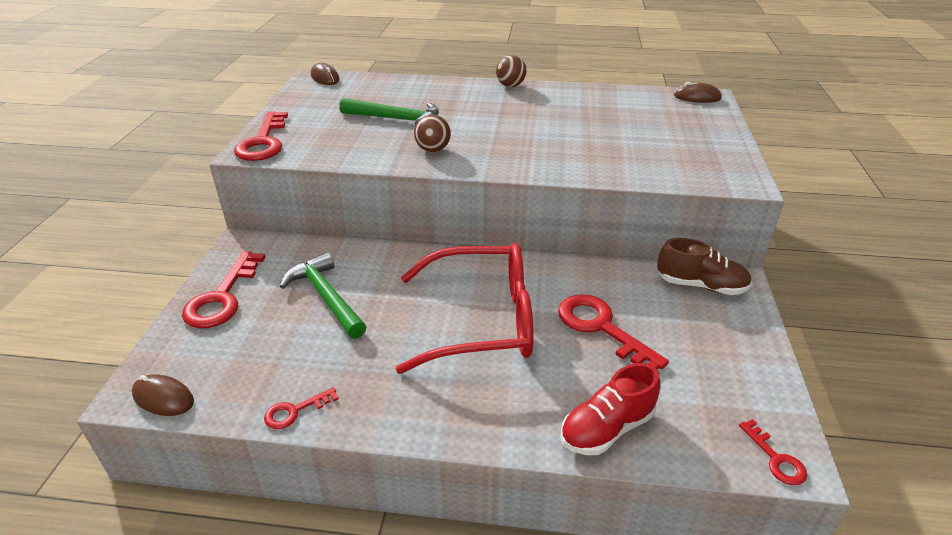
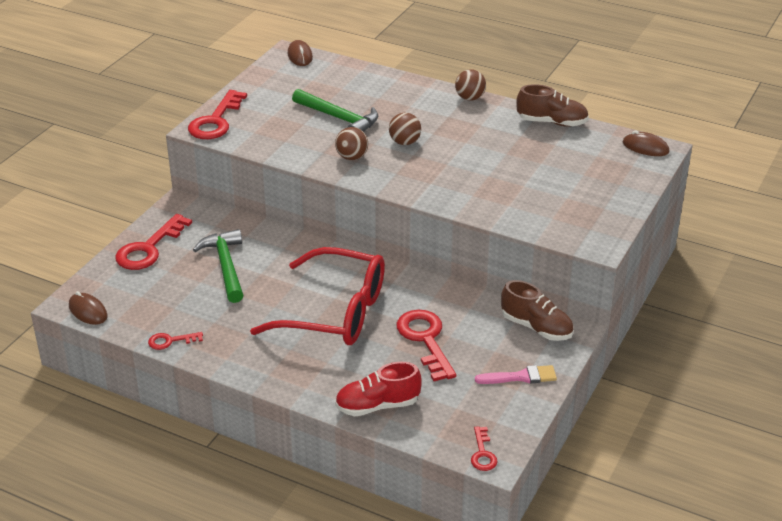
camera: 20 degrees right, 0 degrees up
(477, 128) = (404, 142): none -> brown ball
(599, 92) = (552, 122): none -> brown shoe
(732, 344) = (520, 377): none -> pink brush

